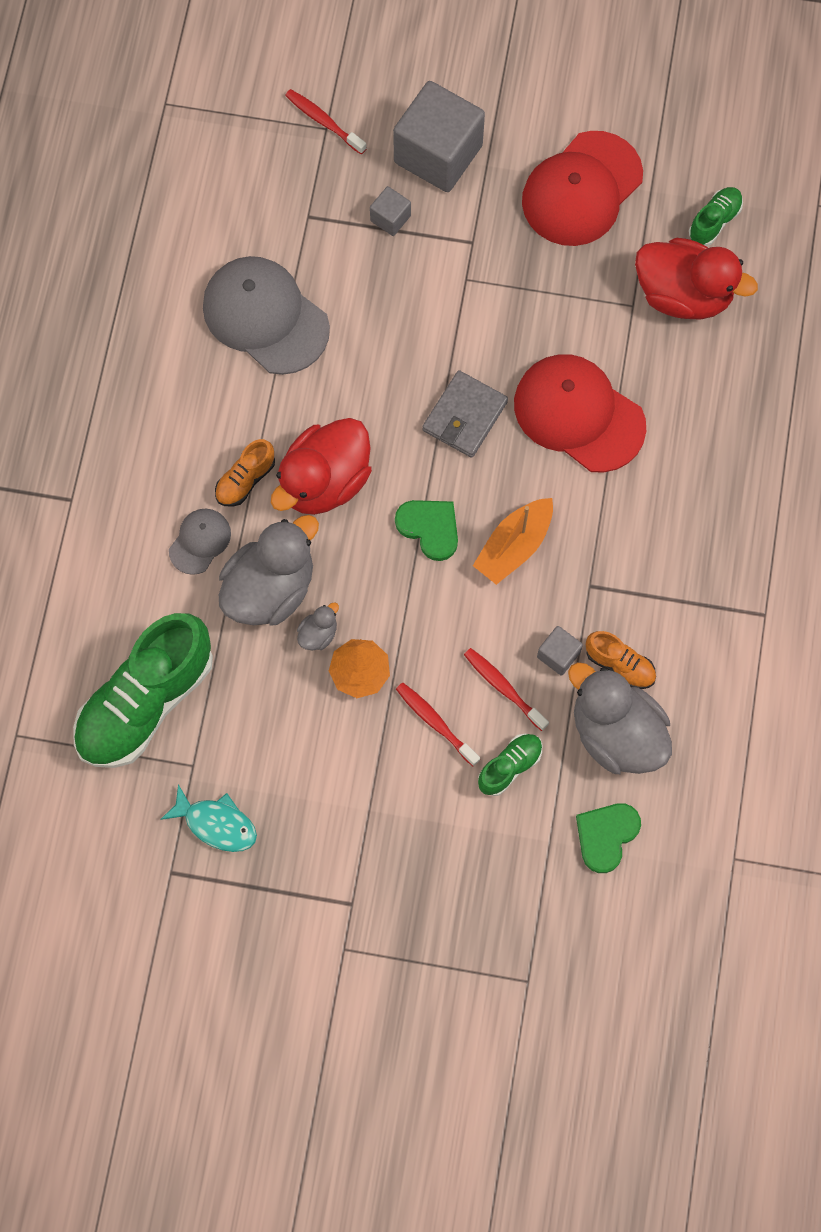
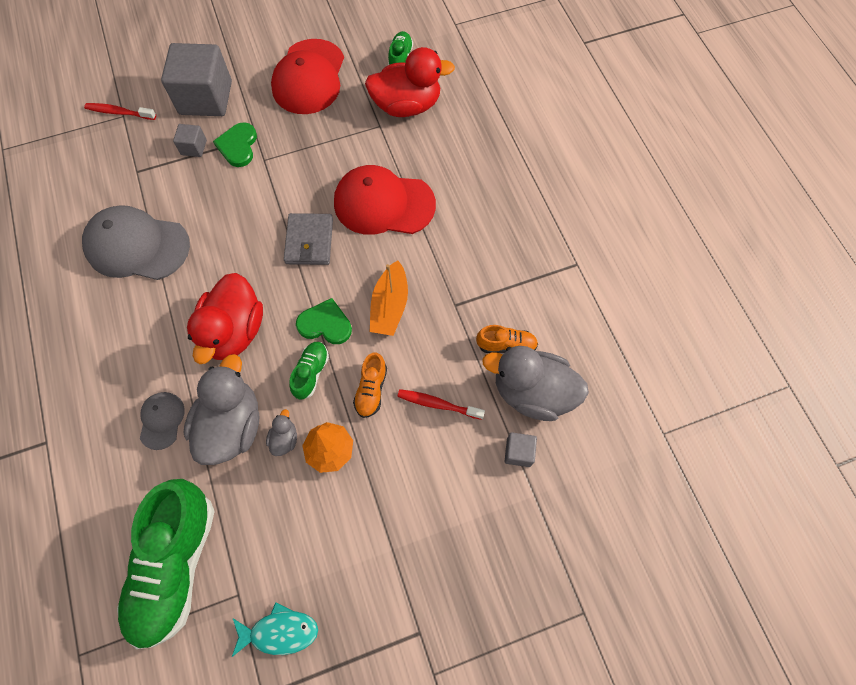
camera: 30 degrees left, 5 degrees down
(245, 480) = (175, 359): orange shoe -> orange shoe (371, 390)
(435, 722) = (404, 456): red toothbrush -> none
(509, 766) = (475, 457): green shoe -> green shoe (311, 373)
(558, 655) = (461, 361): grey cube -> grey cube (518, 452)
(606, 835) = (570, 468): green heart -> green heart (238, 146)

